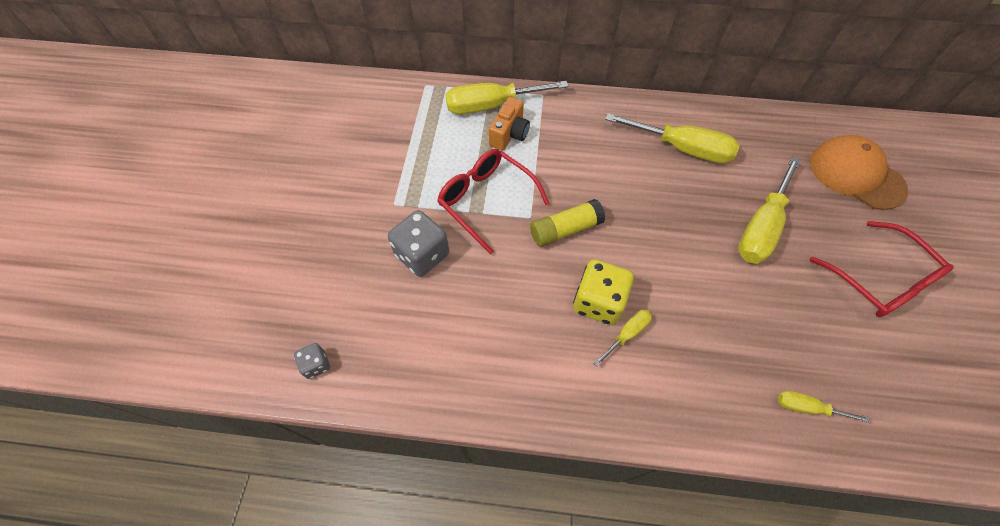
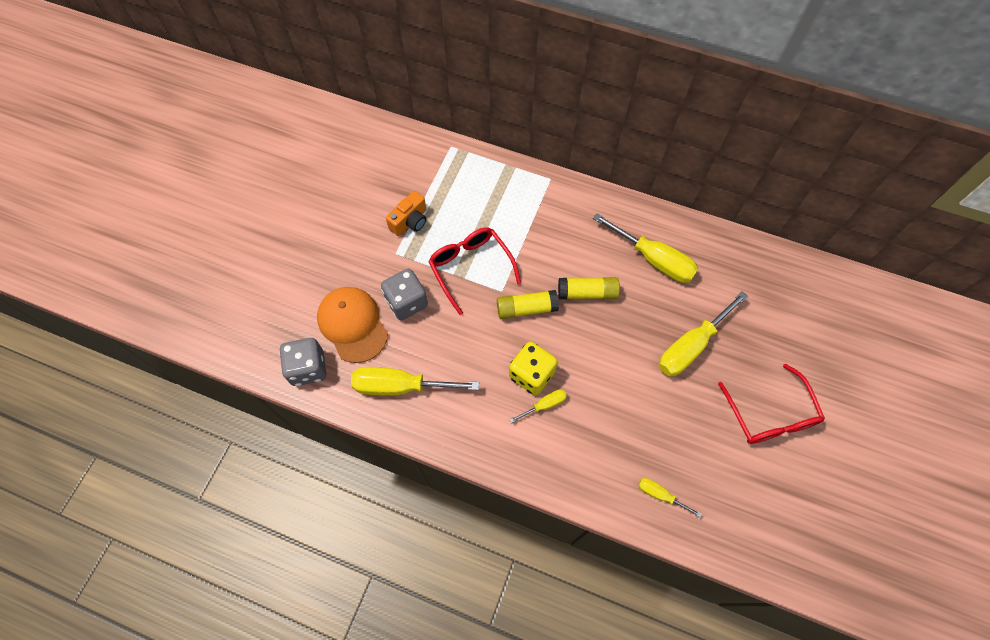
camera: 15 degrees right, 5 degrees up
(316, 365) = (308, 368): grey dice -> grey dice, size x1.93
(492, 106) = (502, 180): yellow screwdriver -> yellow screwdriver (400, 386)
(509, 134) = (508, 211): orange camera -> orange camera (410, 221)
(626, 197) = (587, 293): none -> yellow glue stick
(856, 175) = (798, 320): orange cap -> orange cap (352, 324)

